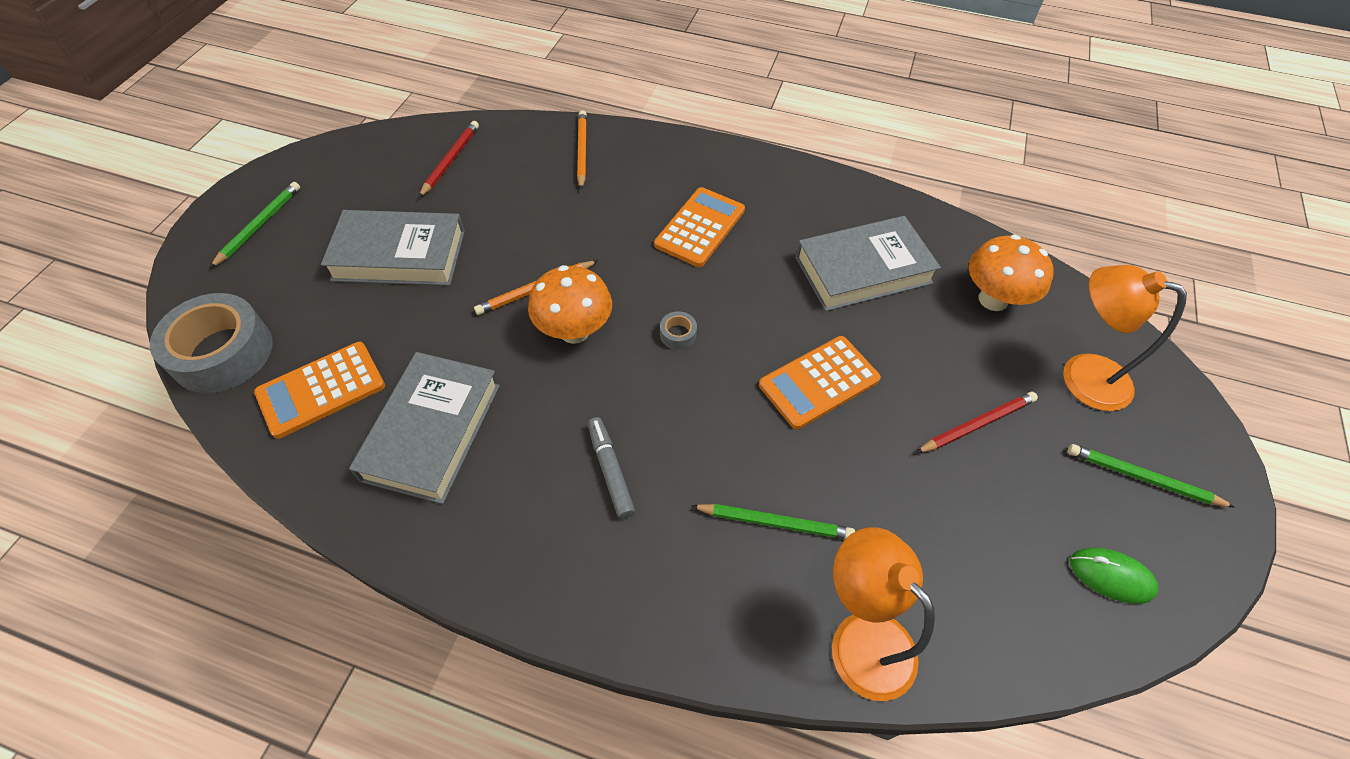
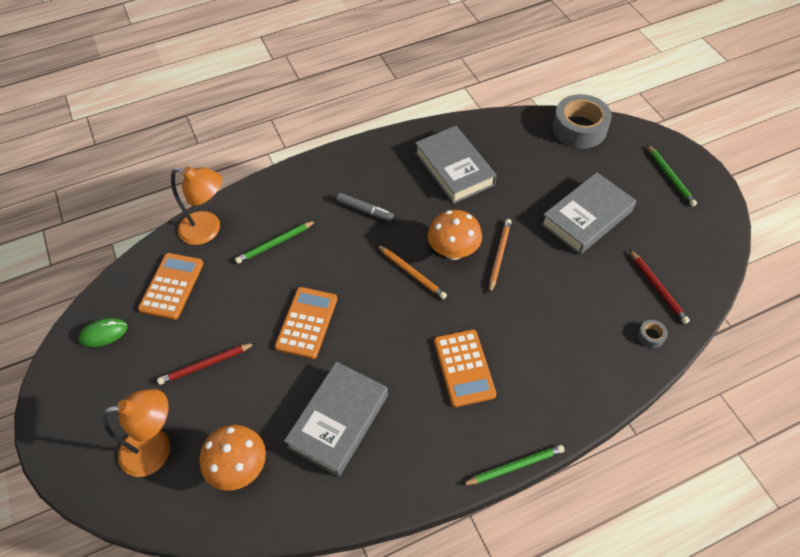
camera: 140 degrees right, 0 degrees up
(321, 389) = (520, 148): orange calculator -> orange calculator (172, 286)
(582, 151) = (602, 363): orange pencil -> orange pencil (411, 273)
(678, 334) = (402, 290): grey tape -> grey tape (651, 336)
(977, 424) = (206, 364): red pencil -> red pencil turned 45 degrees clockwise
(1143, 478) = (99, 402): green pencil -> green pencil (514, 466)

